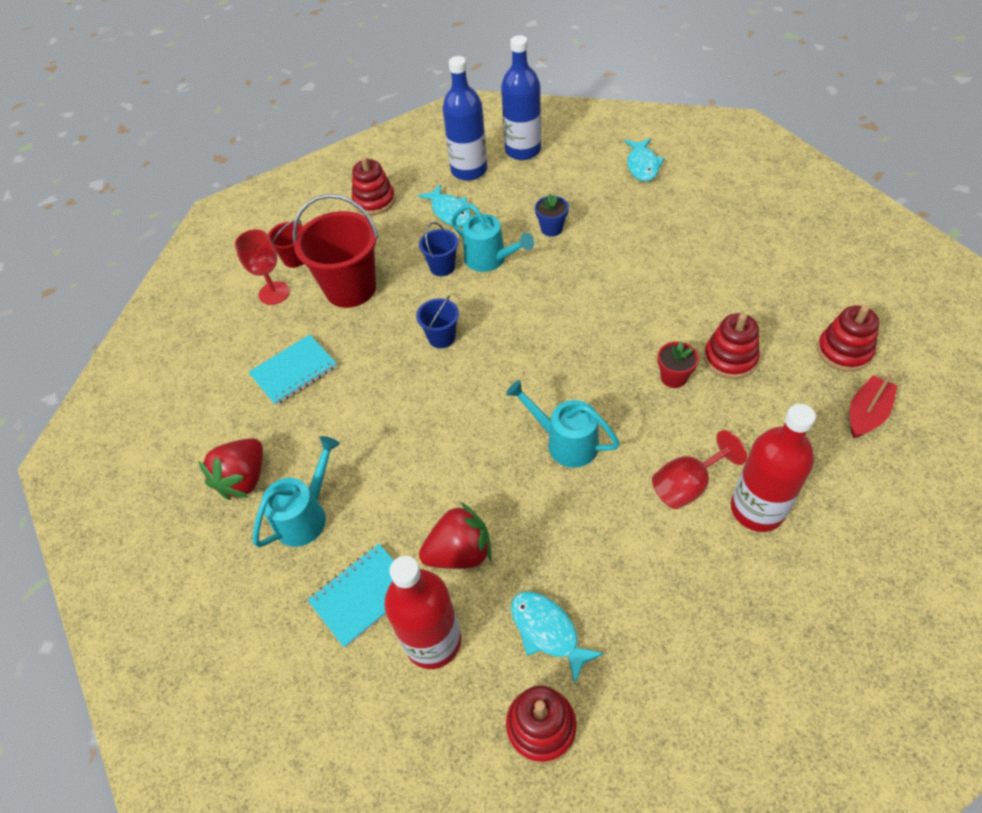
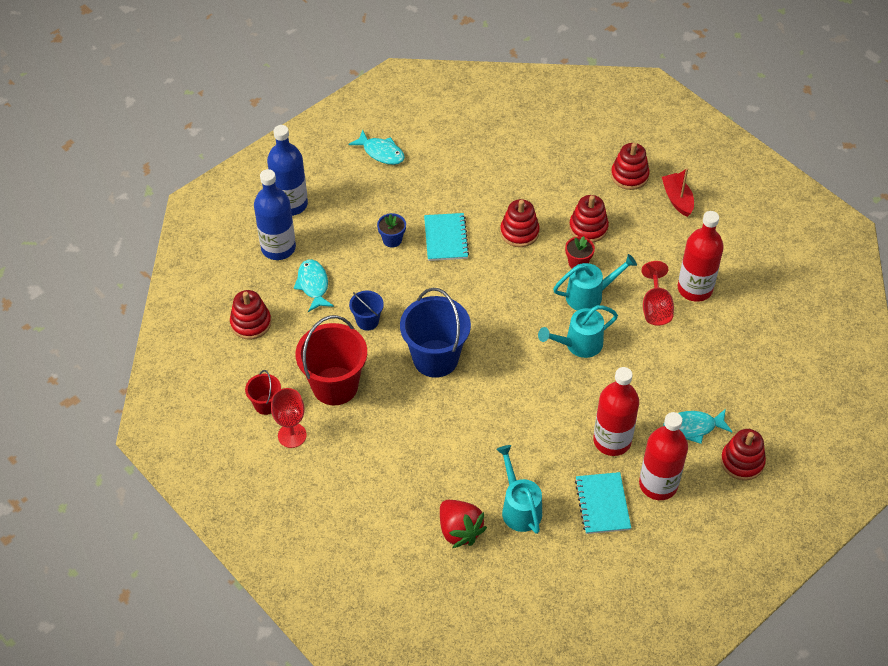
camera: 60 degrees left, 0 degrees up
(294, 371) = (387, 458): turquoise notebook -> turquoise notebook (446, 238)
(441, 337) = (435, 358): blue bucket -> blue bucket, size x1.99
(450, 212) = (313, 285): turquoise fish -> turquoise fish turned 105 degrees counterclockwise
(460, 553) = (612, 441): red strawberry -> red bottle
(490, 260) = (388, 290): turquoise watering can -> turquoise watering can (590, 295)
(660, 308) = (519, 232): none -> red stacking toy

